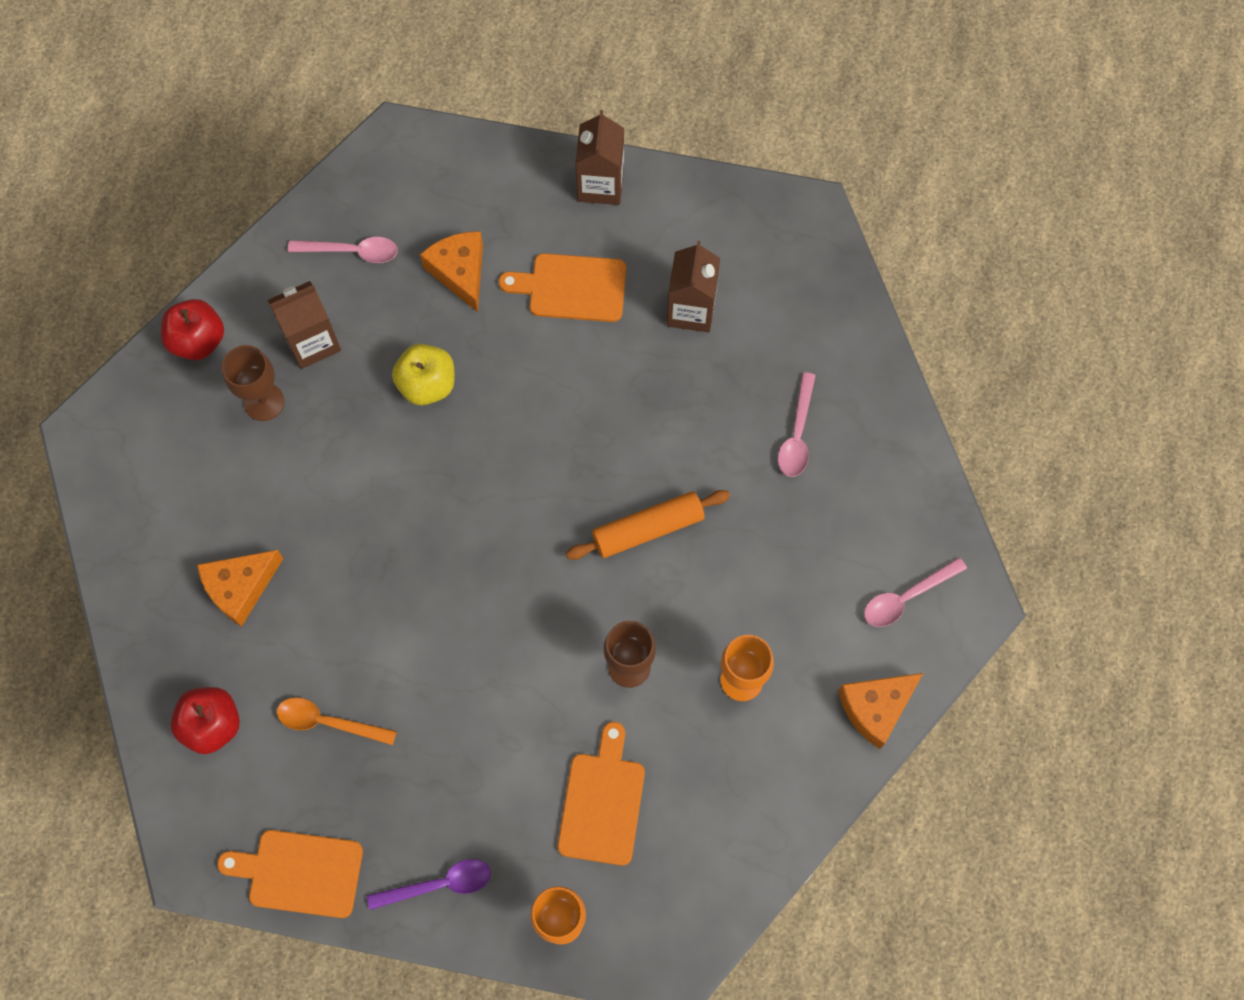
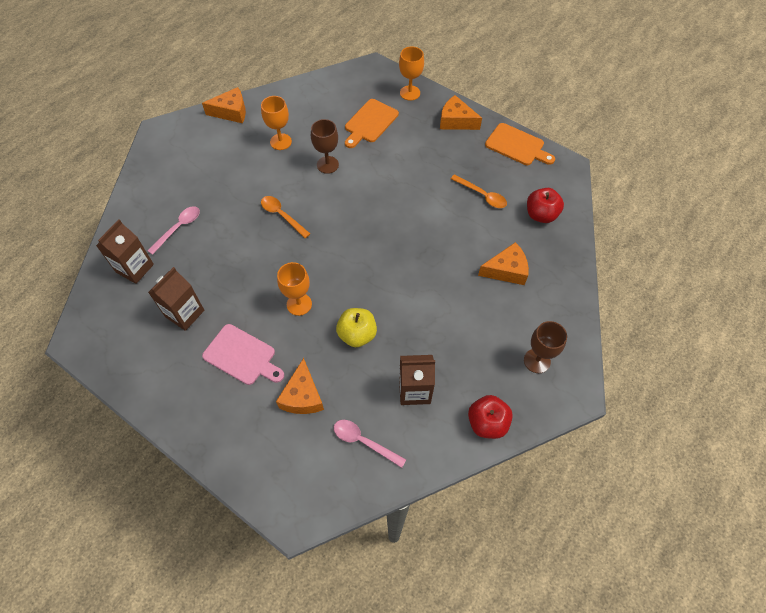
camera: 155 degrees left, 10 degrees down
(264, 402) = (458, 365): brown goblet -> brown goblet (537, 361)
(439, 884) = (456, 121): purple spoon -> orange cheese
(535, 393) = (299, 304): none -> orange goblet
(571, 288) = (242, 356): orange cutting board -> pink cutting board
(600, 184) = (182, 416): brown carton -> brown carton (135, 268)
(648, 529) = (282, 215): orange rolling pin -> orange spoon
(906, 597) = (185, 144): pink spoon -> none

